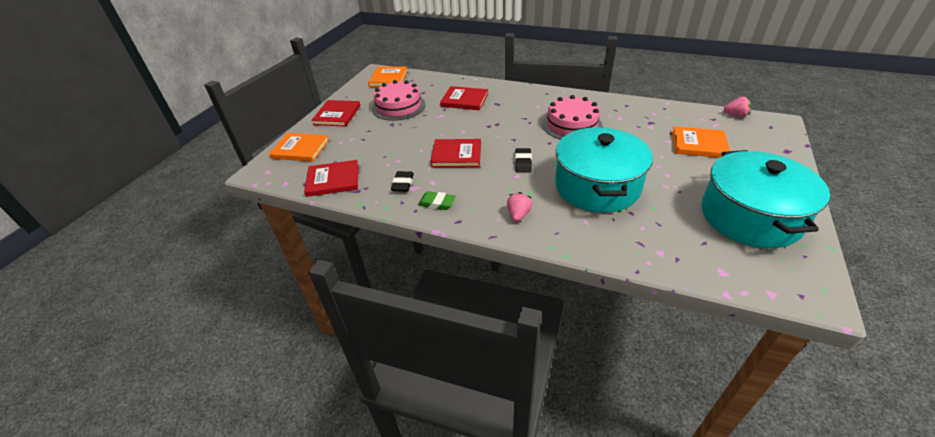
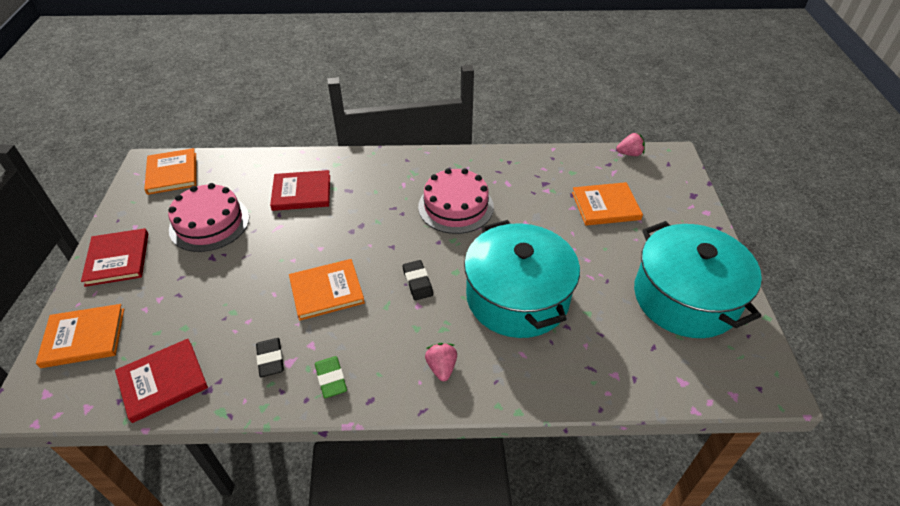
camera: 25 degrees left, 5 degrees up
(437, 203) = (331, 379): green eraser -> green eraser turned 75 degrees clockwise
(456, 155) = (326, 291): red book -> orange book

